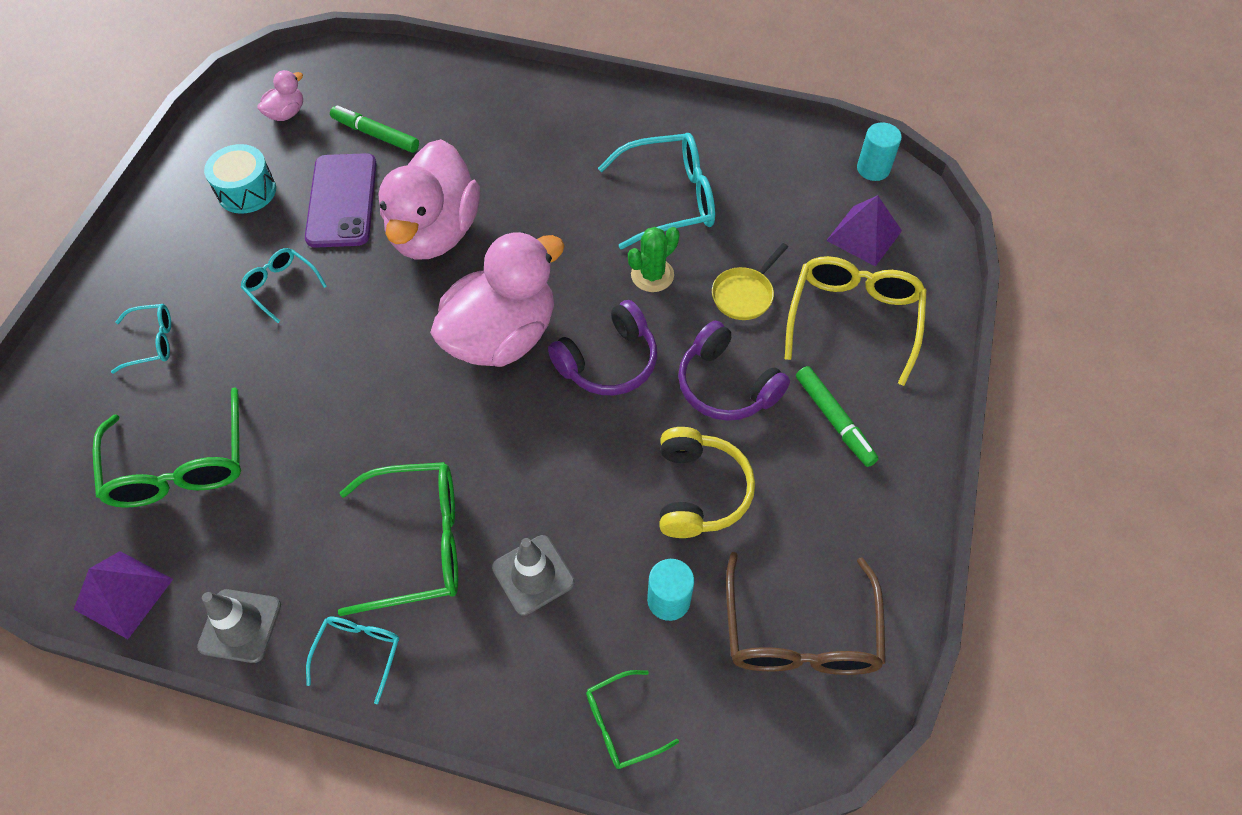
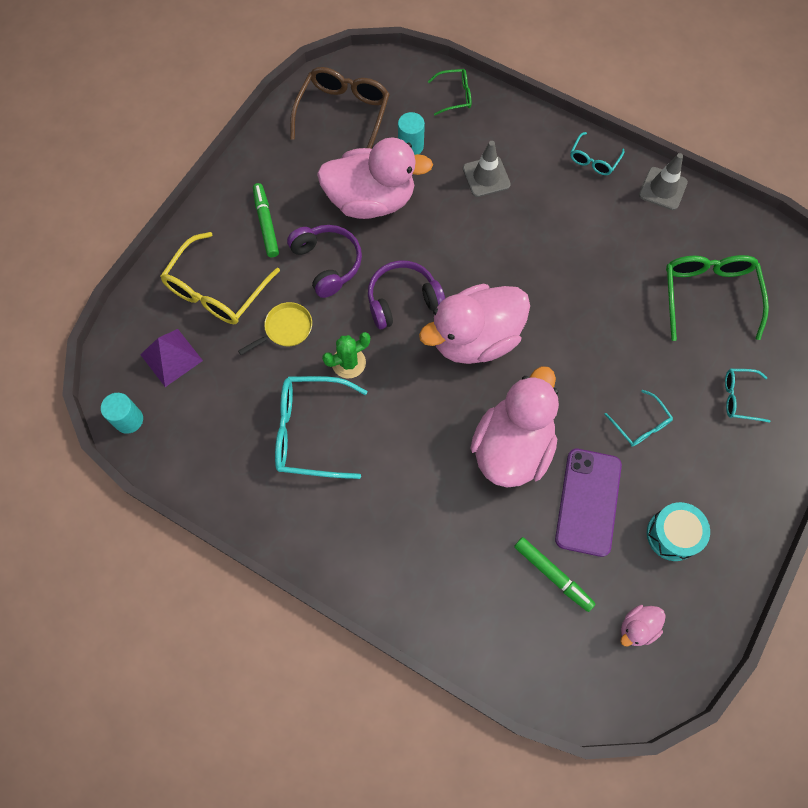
camera: 165 degrees left, 10 degrees up
(123, 594) = (735, 222): purple pyramid -> none
(417, 543) = (554, 210): green glasses -> none
(699, 491) = (371, 200): yellow headphones -> pink duck

